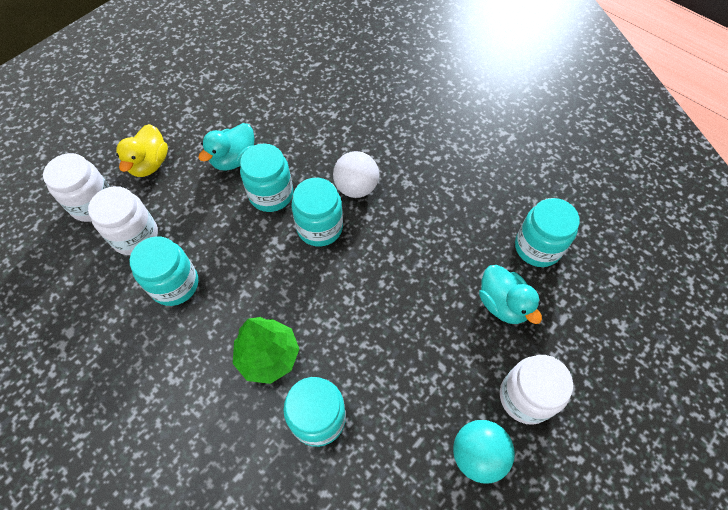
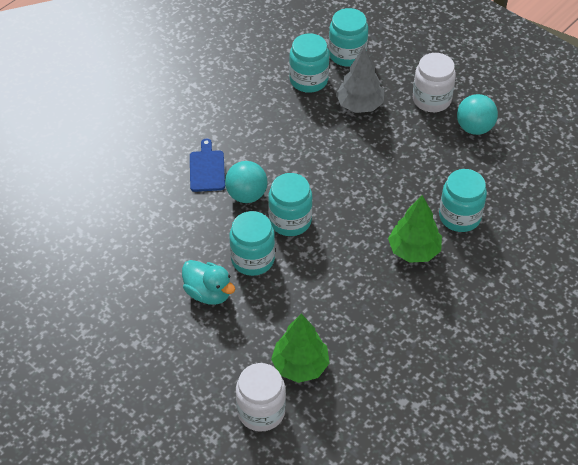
camera: 90 degrees left, 10 degrees down
(135, 236) = (300, 366): white jar -> green tree
(150, 164) = (211, 368): yellow duck -> none
(175, 284) = (351, 325): turquoise jar -> turquoise jar (347, 54)
(356, 187) = (246, 195): white ball -> turquoise ball
(391, 153) = (207, 169): none -> blue cutting board
(503, 304) = (360, 105): turquoise duck -> grey tree

